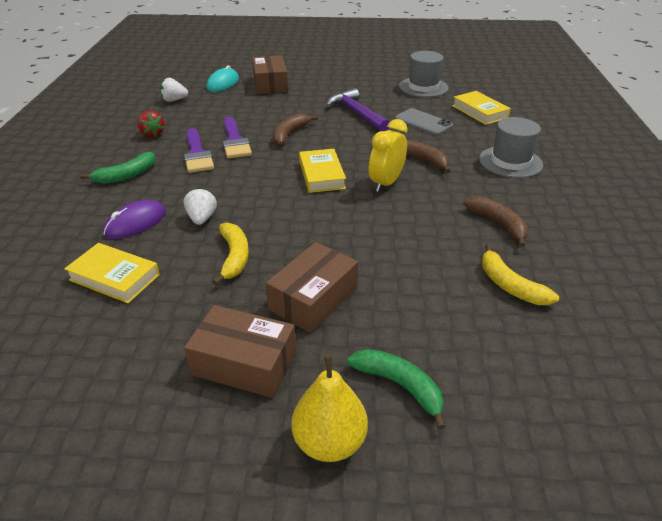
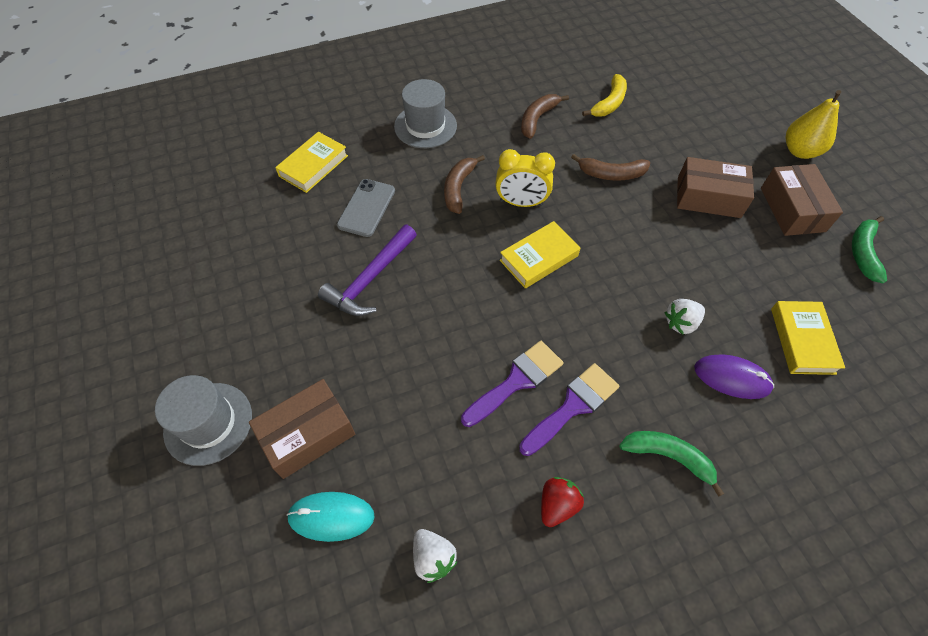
camera: 115 degrees left, 20 degrees up
(234, 257) = (708, 267): yellow banana -> none
(290, 134) = (464, 328): brown banana -> brown banana (611, 174)
(400, 386) = (739, 134): green banana -> green banana (863, 253)
(423, 87) = (253, 234): grey hat -> grey hat (208, 423)

